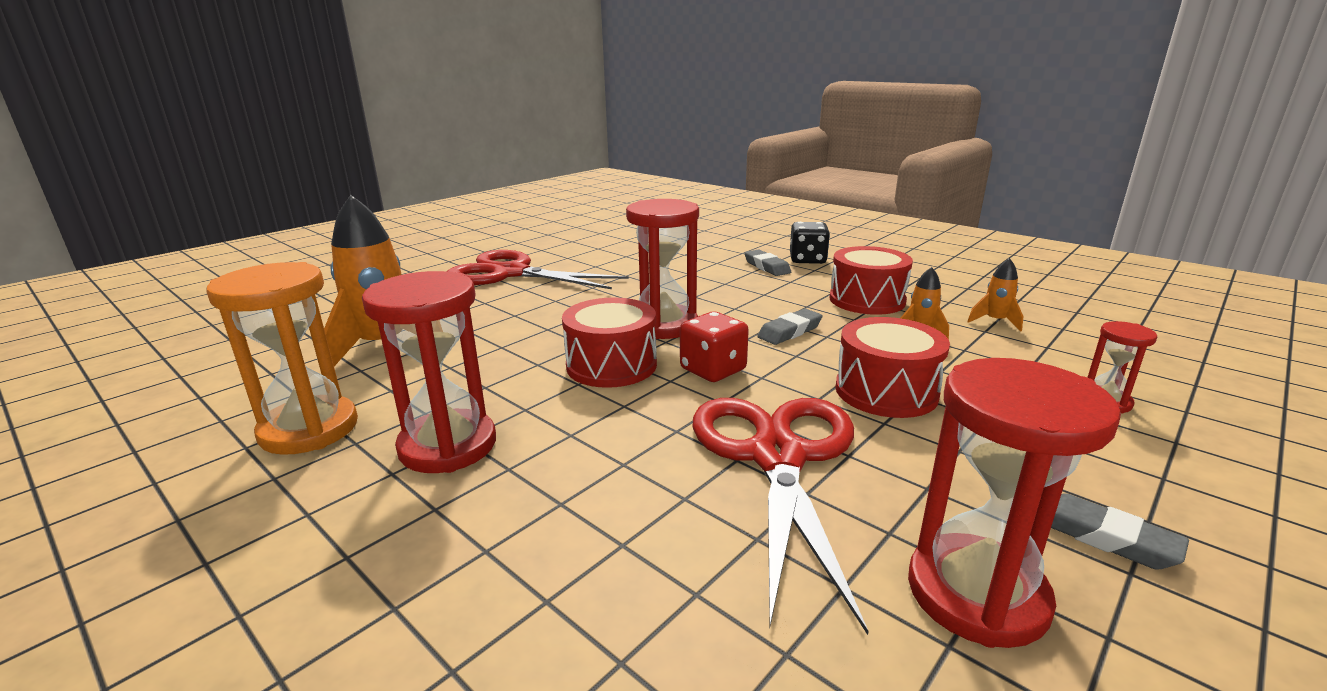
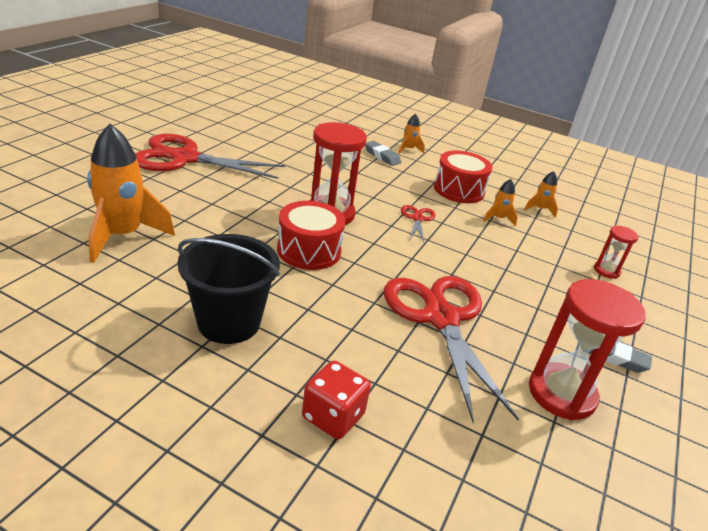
camera: 20 degrees left, 10 degrees up
(309, 429) = (115, 314): orange hourglass -> none
(448, 446) = (229, 322): red hourglass -> black bucket
(713, 370) = (379, 253): red dice -> red dice (333, 416)
(789, 331) = (417, 219): grey eraser -> red scissors
(807, 260) = (408, 150): black dice -> orange rocket
(886, 391) = (489, 267): red drum -> none

